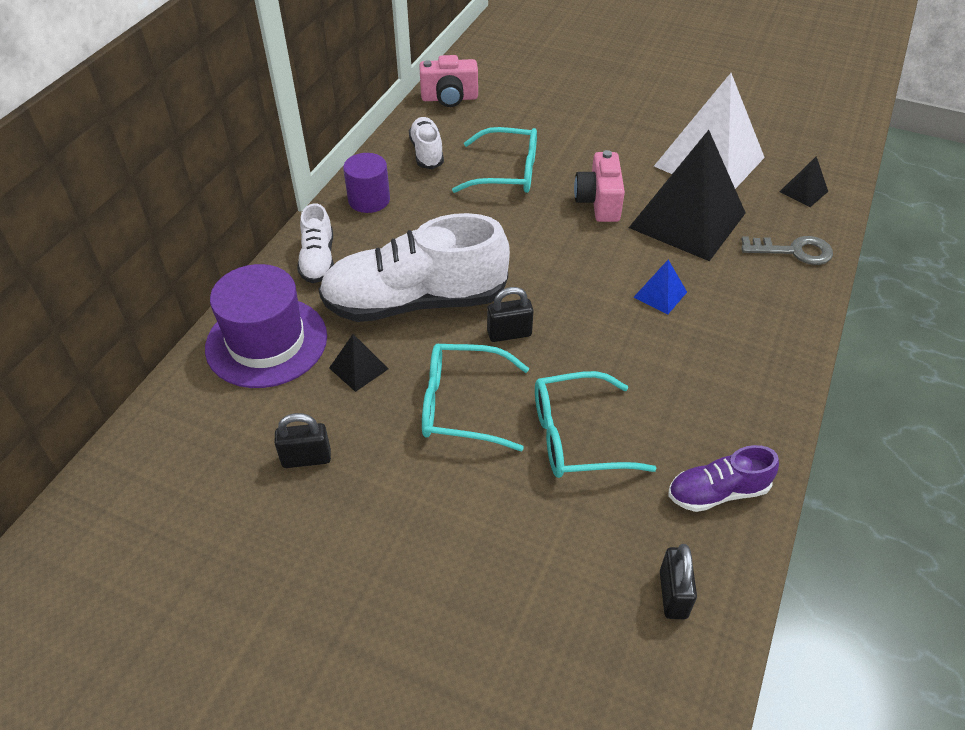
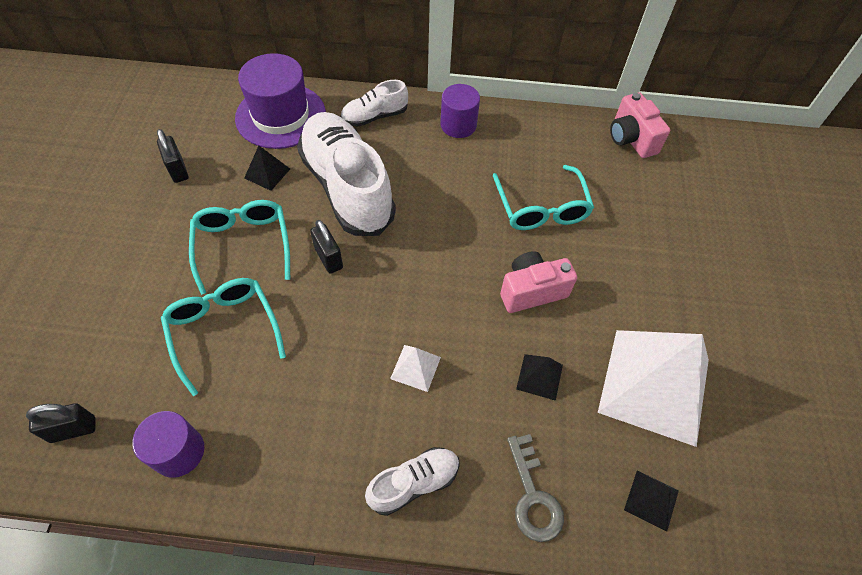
camera: 70 degrees right, 10 degrees up
(427, 152) = (540, 144): white shoe -> white shoe (414, 483)
(660, 294) = (415, 367): blue pyramid -> white pyramid
(687, 220) = (539, 377): black pyramid -> black pyramid, size x0.42
(717, 492) = (178, 452): purple shoe -> purple cylinder

